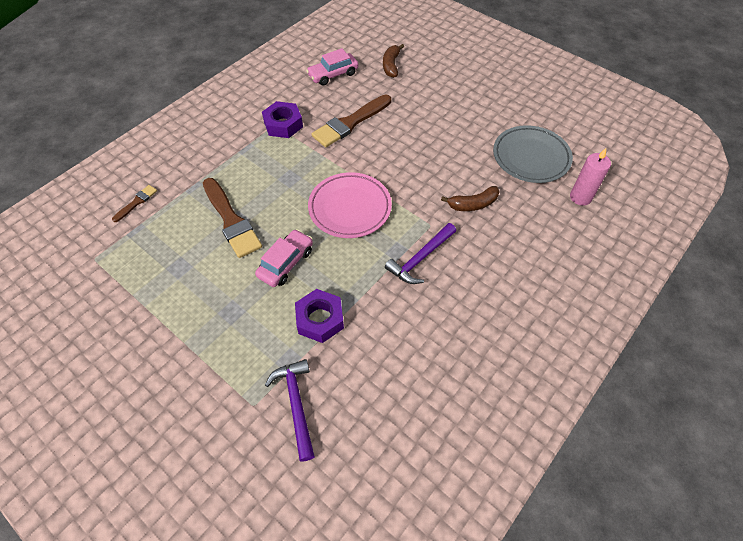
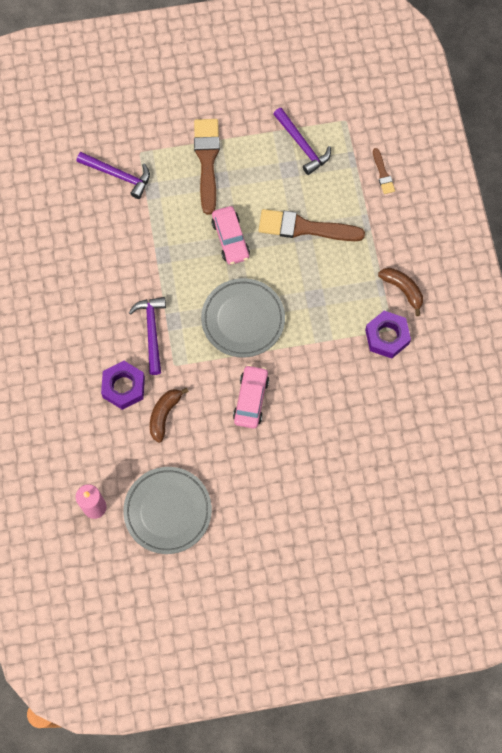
camera: 130 degrees right, 15 degrees up
(145, 273) = (302, 145): none -> purple hammer
(320, 319) = (164, 229): purple nut -> purple nut (124, 387)
(333, 74) = (424, 431): pink car -> pink car (251, 399)
(350, 123) = (341, 394): brown brush -> brown brush (207, 161)
(350, 208) = (243, 319): pink plate -> grey plate
(391, 65) = (393, 498): brown banana -> brown banana (403, 290)

